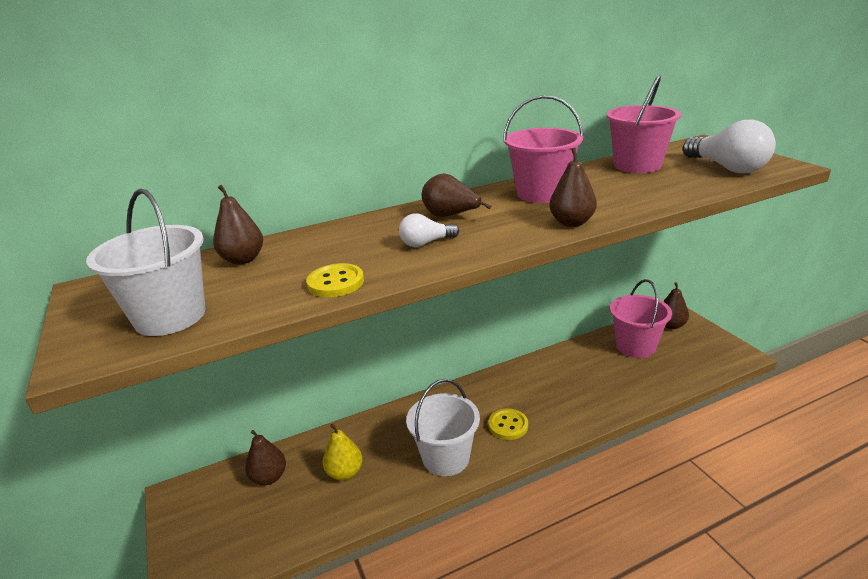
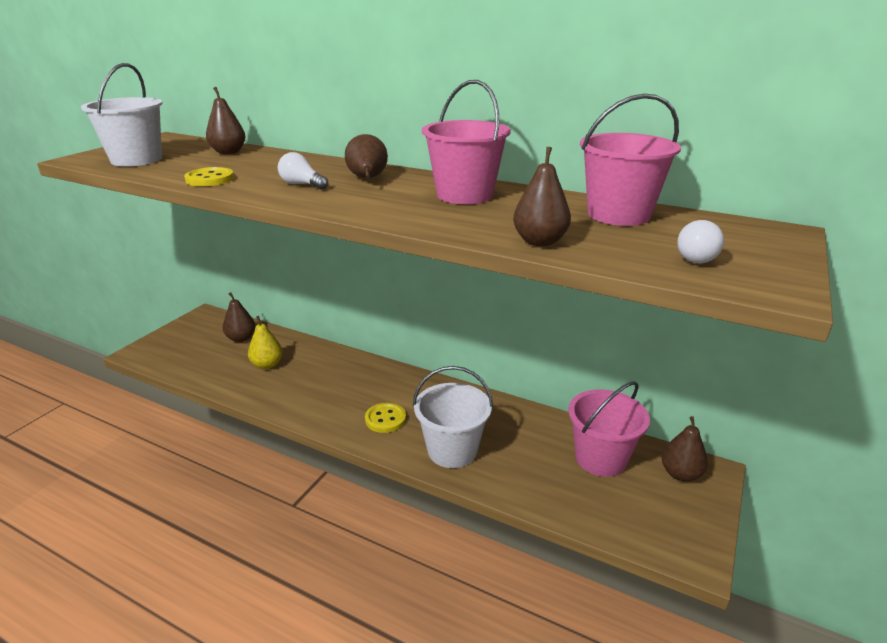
camera: 50 degrees right, 0 degrees up
(446, 458) = (318, 402): white bucket -> white bucket (452, 450)
(571, 223) = (403, 218): brown pear -> brown pear (540, 241)
(727, 168) = (696, 257): white light bulb -> white light bulb, size x0.54

